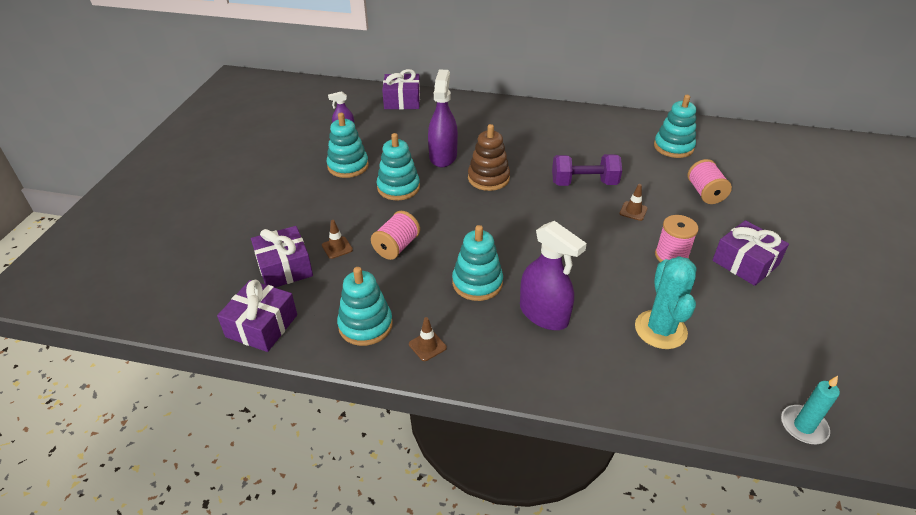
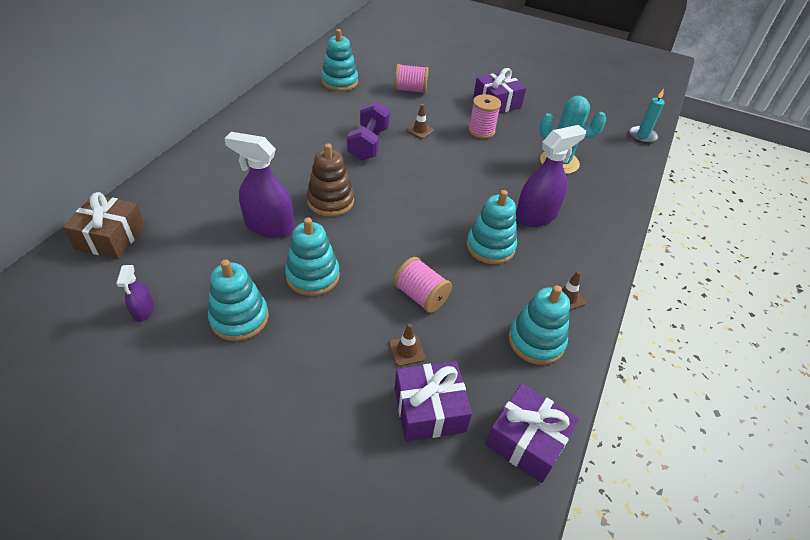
camera: 80 degrees left, 5 degrees up
(402, 101) = (110, 237): purple gift -> brown gift

